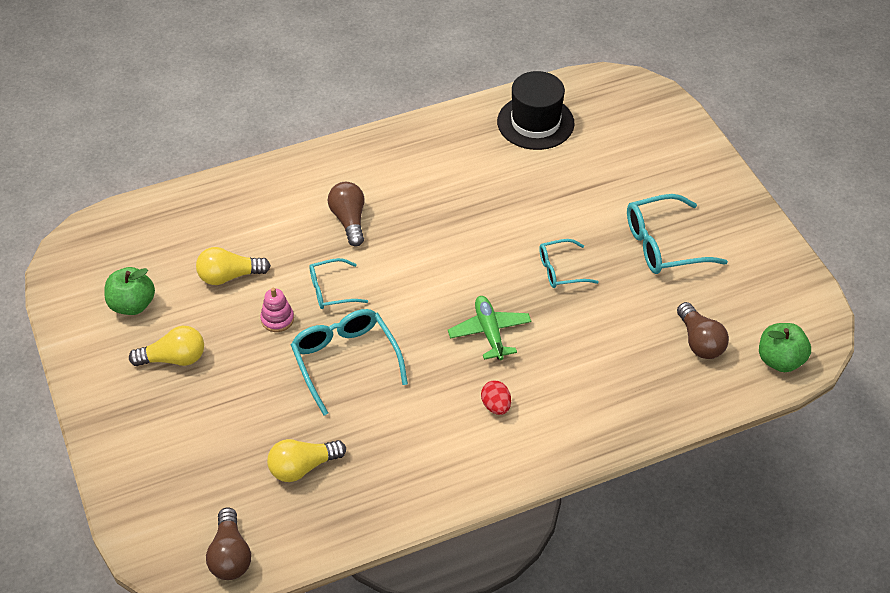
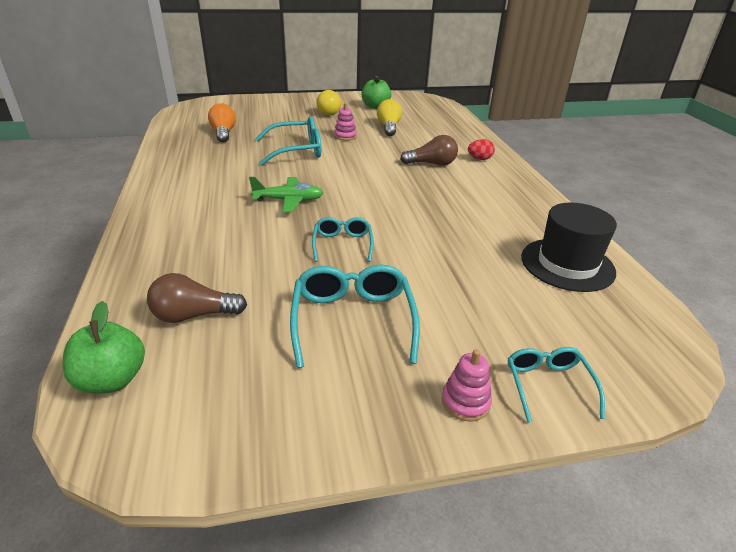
camera: 100 degrees right, 15 degrees down
(230, 555) = (184, 115): brown light bulb -> none
(303, 467) = (223, 133): yellow light bulb -> orange light bulb
(331, 290) = (363, 152): turquoise glasses -> turquoise glasses (548, 385)
(496, 406) = (214, 193): red egg -> red egg (479, 159)
(714, 180) = (465, 402): none -> pink stacking toy

